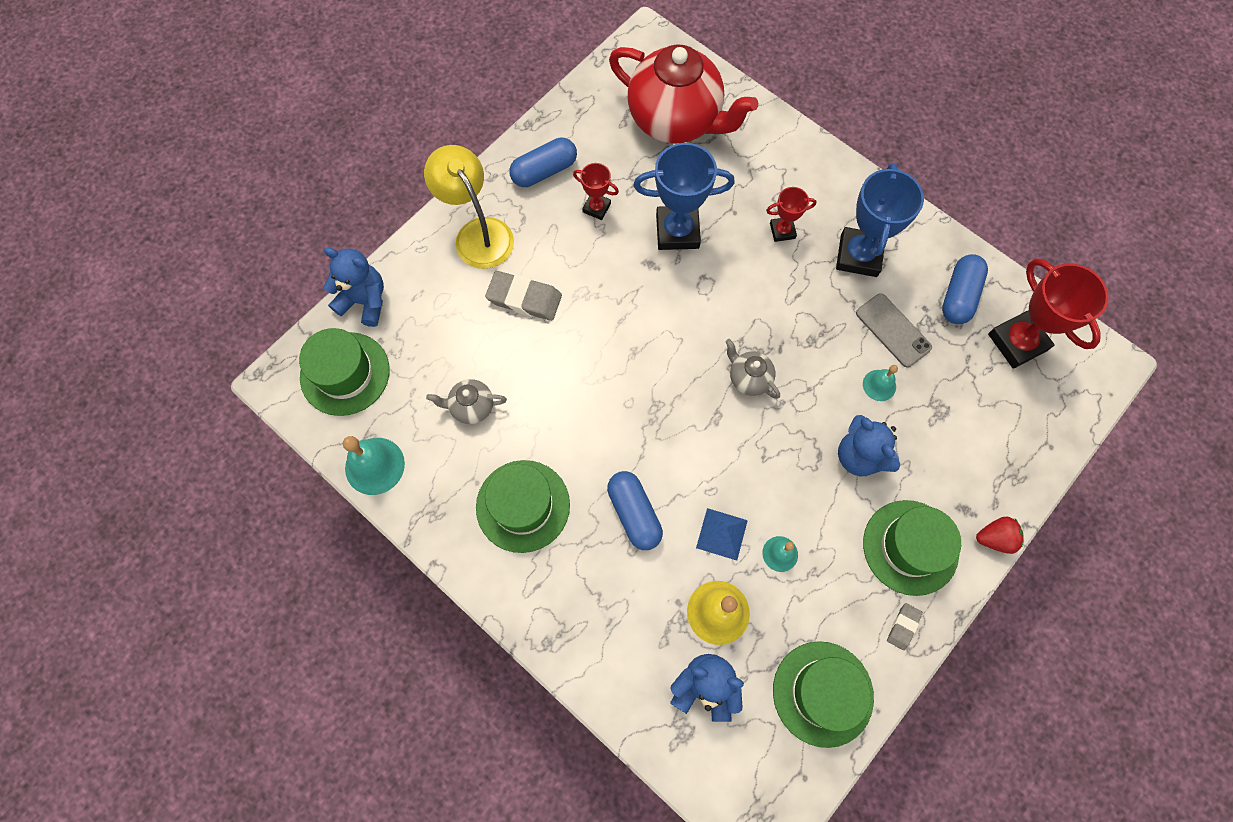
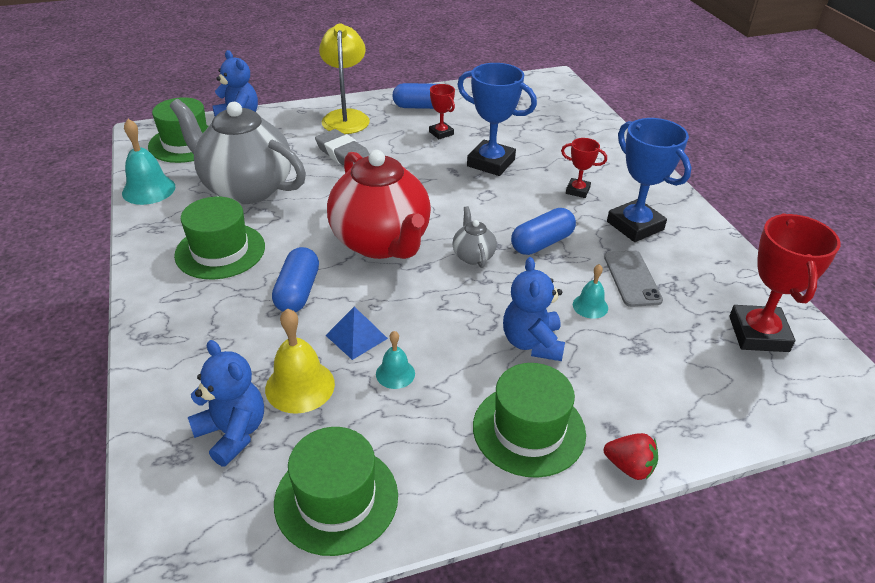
camera: 30 degrees right, 30 degrees down
(471, 407) = (246, 188): grey teapot -> grey teapot, size x2.35
(676, 120) = (541, 115): red teapot -> red teapot (382, 243)
(859, 255) = (635, 225): blue trophy -> blue trophy turned 75 degrees counterclockwise
(903, 626) = (468, 488): grey eraser -> none
(958, 296) = (715, 282): blue capsule -> blue capsule (542, 243)

